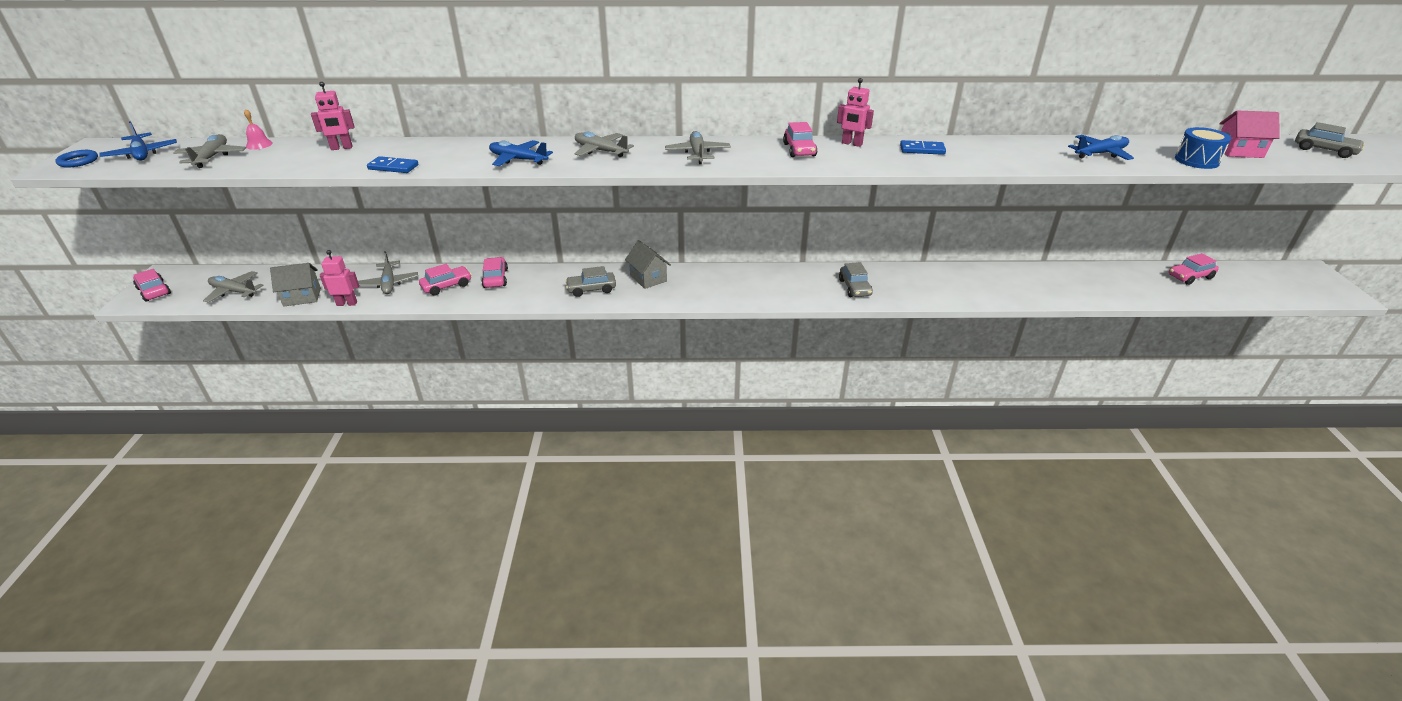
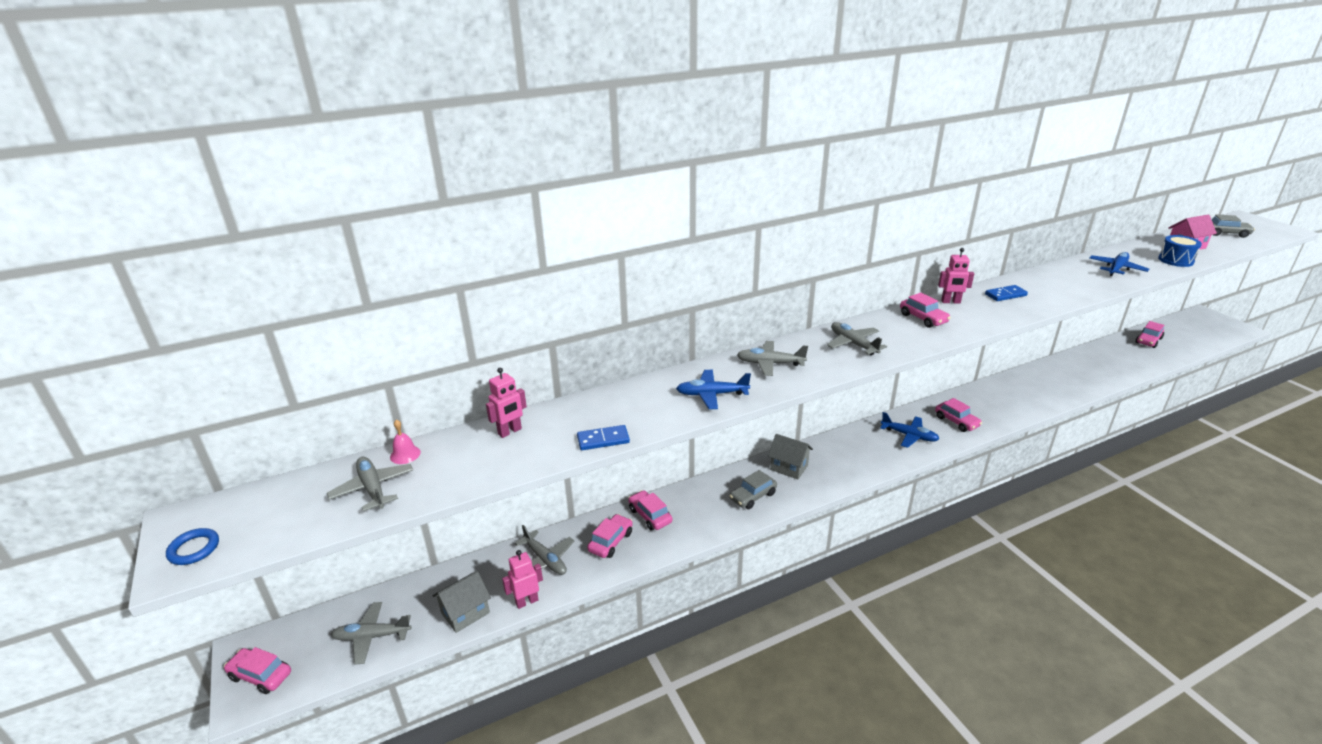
camera: 25 degrees left, 5 degrees down
(142, 154) = (270, 511): blue plane -> blue plane (909, 436)
(854, 287) = (956, 421): grey car -> pink car

